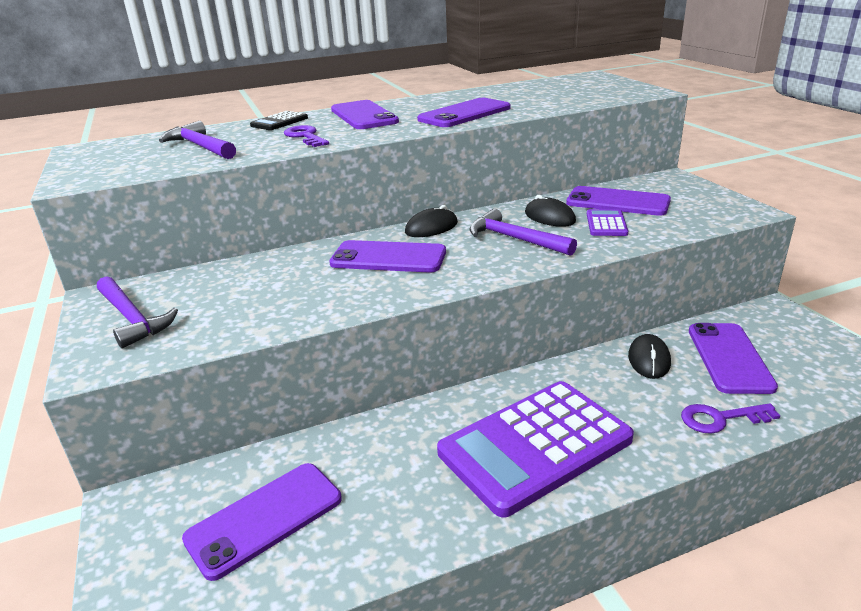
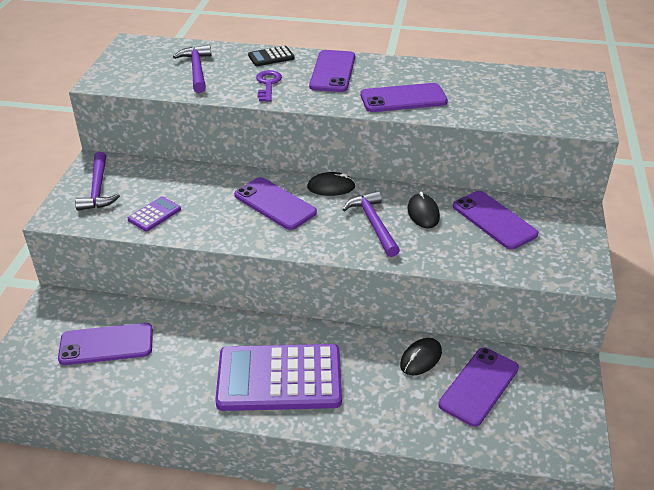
camera: 30 degrees right, 10 degrees up
(606, 224) = (455, 238): purple calculator -> purple calculator (154, 214)
(720, 419) = (412, 423): purple key -> none

